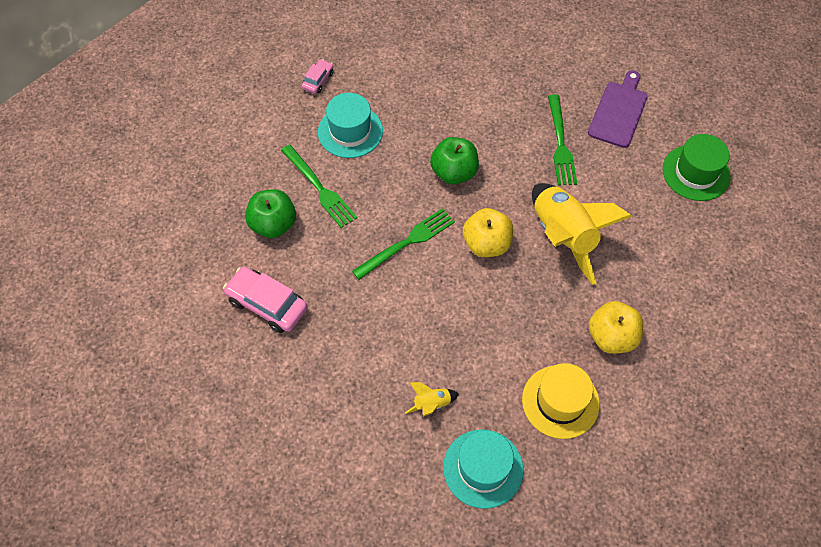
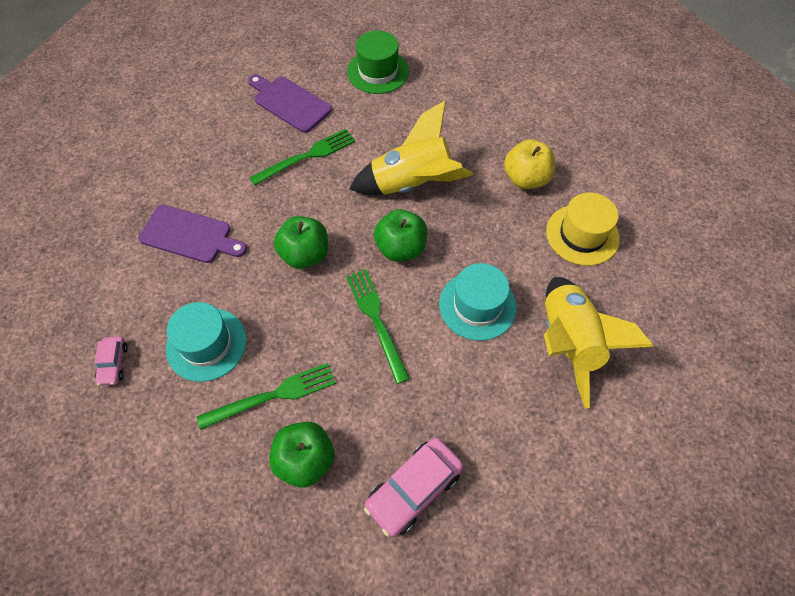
camera: 75 degrees left, 0 degrees up
(318, 80) = (113, 364): pink car -> pink car turned 135 degrees counterclockwise
(431, 404) = (568, 342): yellow rocket -> yellow rocket, size x2.40
(444, 86) = (189, 235): none -> purple cutting board
(483, 468) = (640, 314): turquoise hat -> turquoise hat (477, 305)
(486, 244) = (401, 248): yellow apple -> green apple
(560, 144) = (307, 156): green fork -> green fork turned 45 degrees counterclockwise

